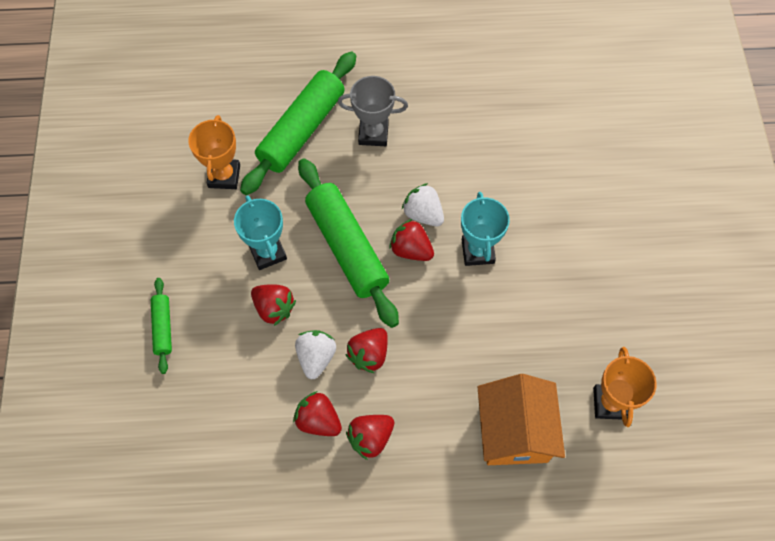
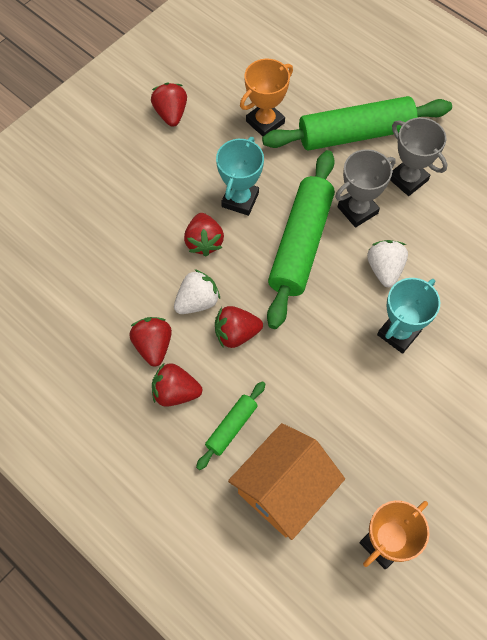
camera: 45 degrees right, 0 degrees up
(163, 327) = (118, 190): green rolling pin -> green rolling pin (231, 427)
(361, 186) = (357, 210): none -> grey trophy
(411, 249) = (347, 287): red strawberry -> red strawberry (171, 114)

